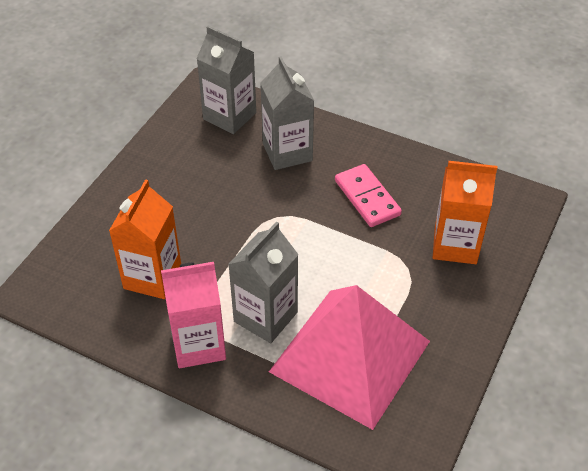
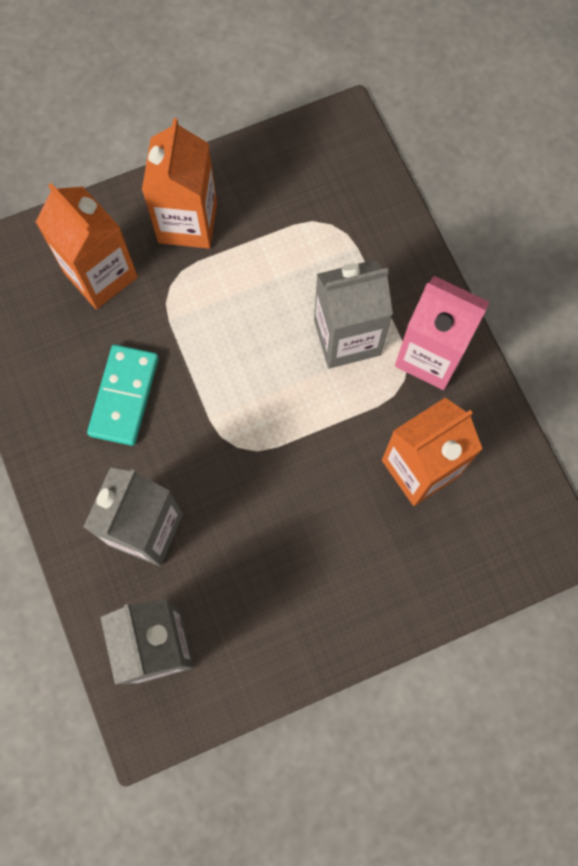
camera: 140 degrees left, 25 degrees up
(350, 356) = (306, 242): pink pyramid -> none
(367, 198) = (124, 396): pink domino -> turquoise domino
(441, 311) = (187, 222): none -> orange carton

